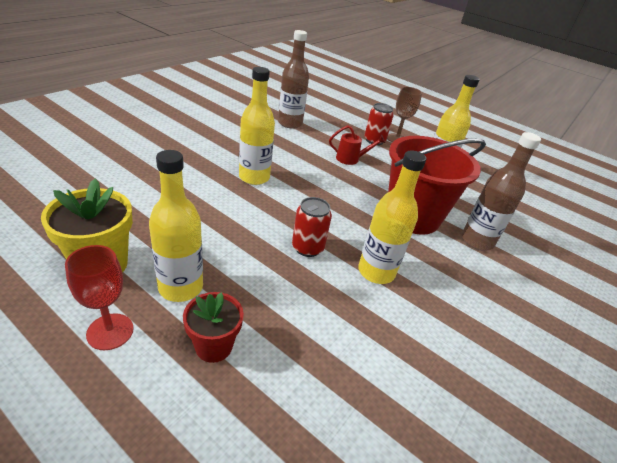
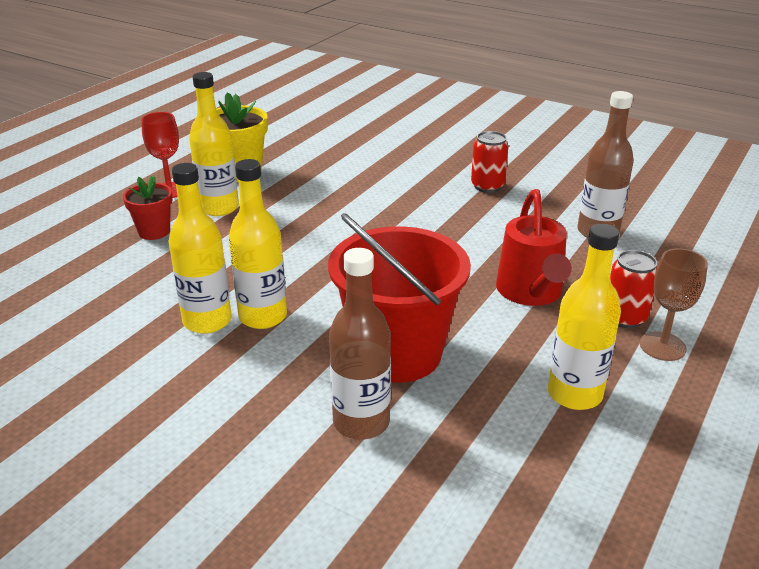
camera: 90 degrees right, 5 degrees down
(254, 177) = (418, 221): yellow bottle -> yellow bottle (207, 321)
(307, 248) = (293, 267): red can -> red can (487, 186)
(351, 159) = (531, 293): red watering can -> red watering can, size x1.71

